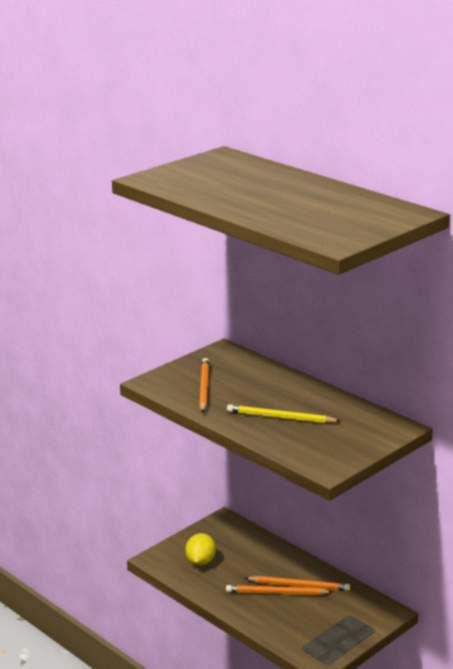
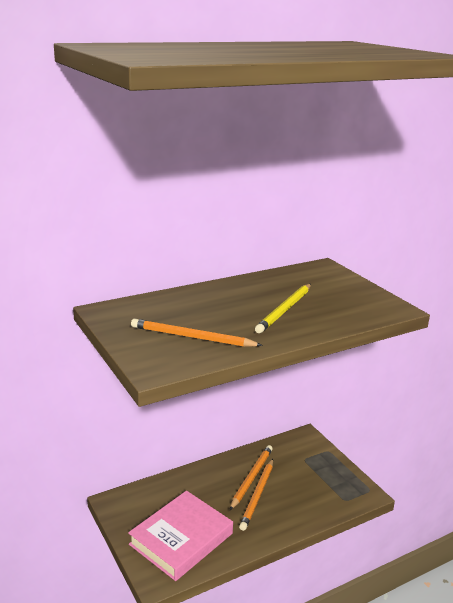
camera: 75 degrees left, 0 degrees up
(200, 562) = (181, 539): yellow lemon -> pink book

